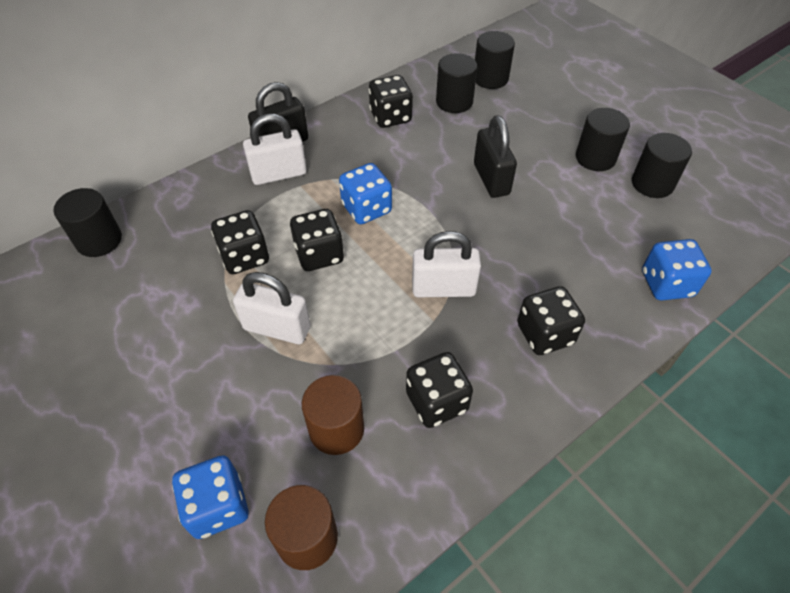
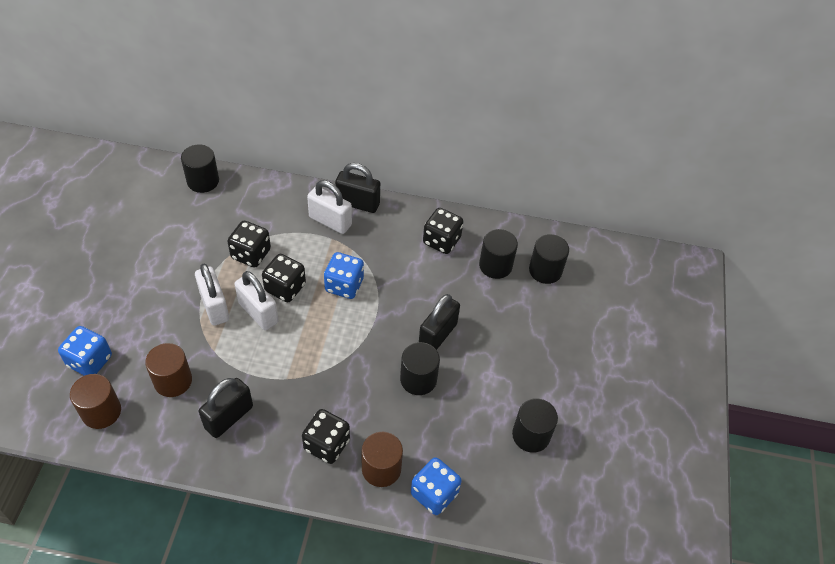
camera: 45 degrees right, 0 degrees up
(436, 402) = (229, 417): black dice -> black padlock
(443, 288) = (315, 368): white padlock -> white padlock (258, 312)
(595, 158) = (523, 384): black cylinder -> black cylinder (418, 379)
(608, 307) = (381, 469): none -> brown cylinder

